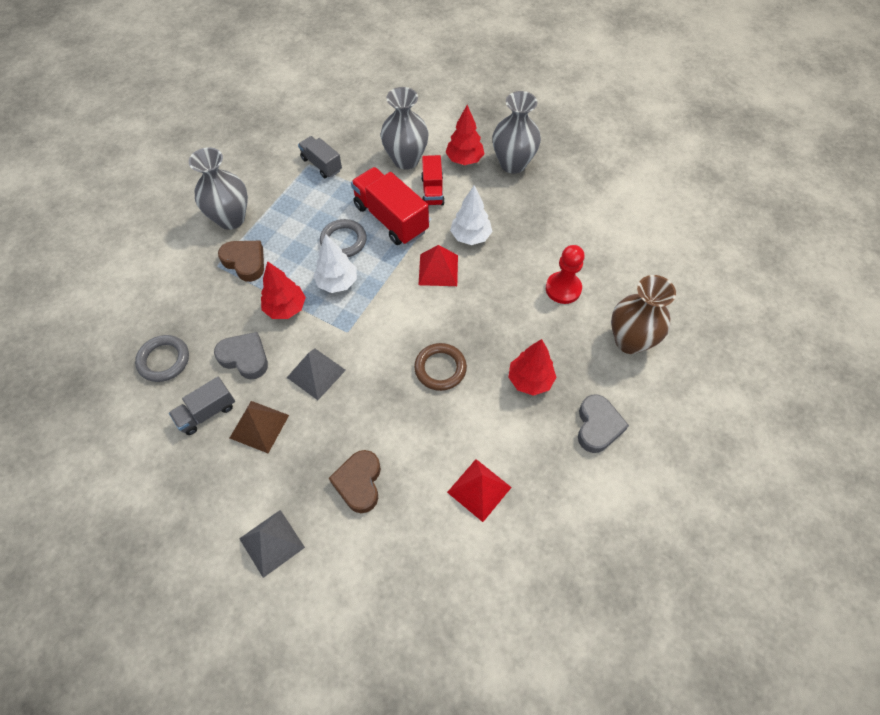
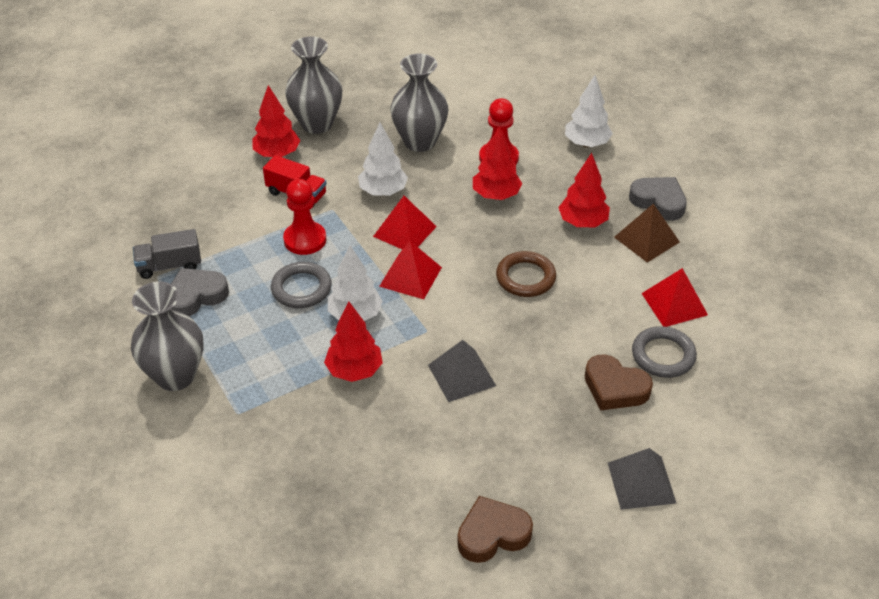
camera: 60 degrees left, 15 degrees down
(164, 360) = (340, 509): grey ring -> grey ring (663, 355)
(207, 412) = (444, 489): grey truck -> none
(245, 262) = (256, 384): brown heart -> brown heart (492, 534)
(245, 358) = (395, 430): grey heart -> grey heart (195, 296)
(259, 426) = (495, 447): brown pyramid -> brown pyramid (647, 239)
(391, 218) = (305, 240): red truck -> red pawn
(394, 296) = (410, 276): none -> red pyramid
(406, 160) = (233, 196): grey vase -> grey vase (419, 141)
(518, 307) = (496, 195): none -> red tree
(630, 341) = (586, 143): brown vase -> white tree

